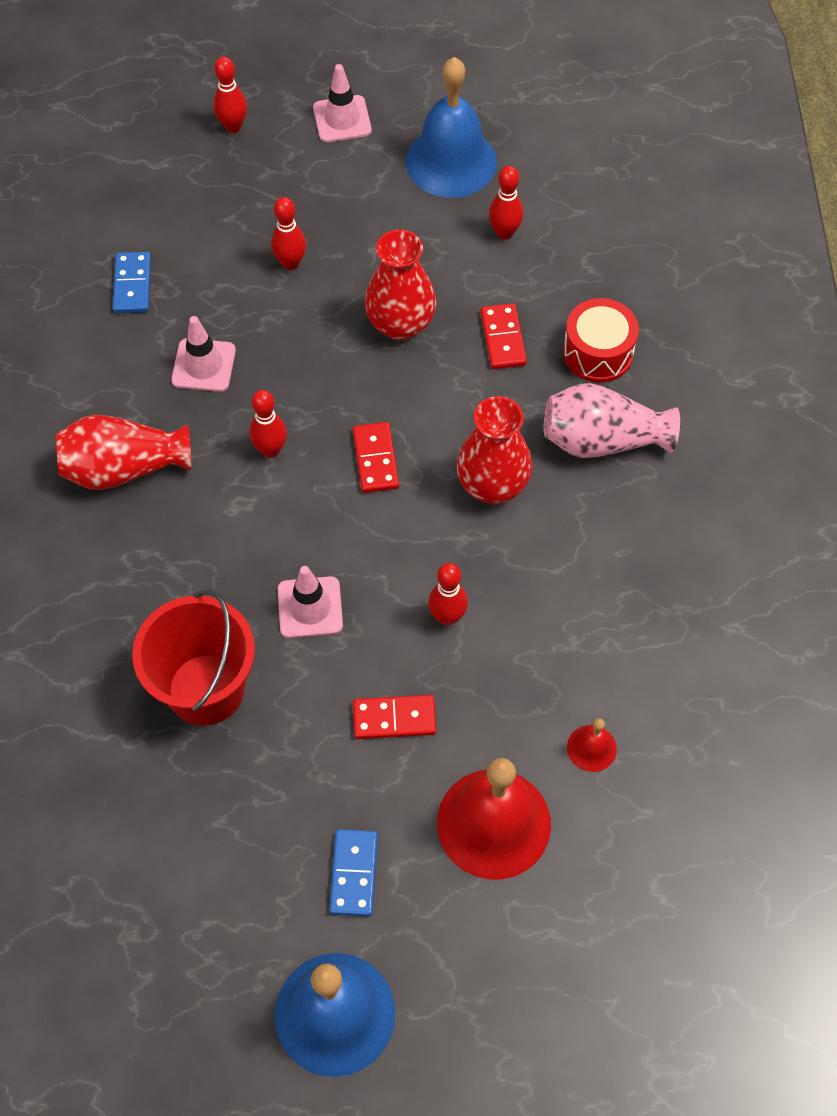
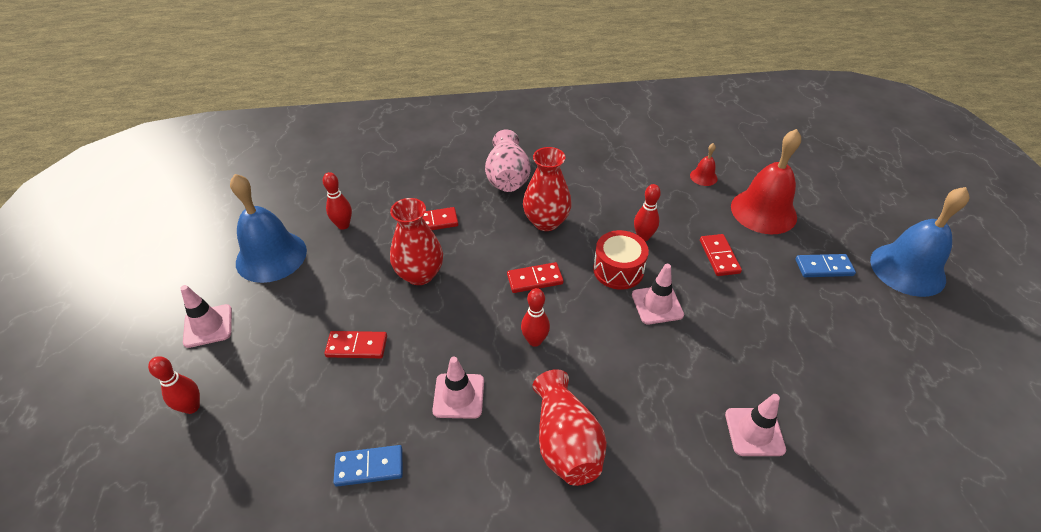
camera: 95 degrees left, 15 degrees down
(96, 675) = (754, 432): none -> pink traffic cone
(206, 689) = (738, 357): red bucket -> none
(290, 263) = (357, 346): red bowling pin -> red domino
(598, 353) = (444, 180): red drum -> red drum (618, 270)

